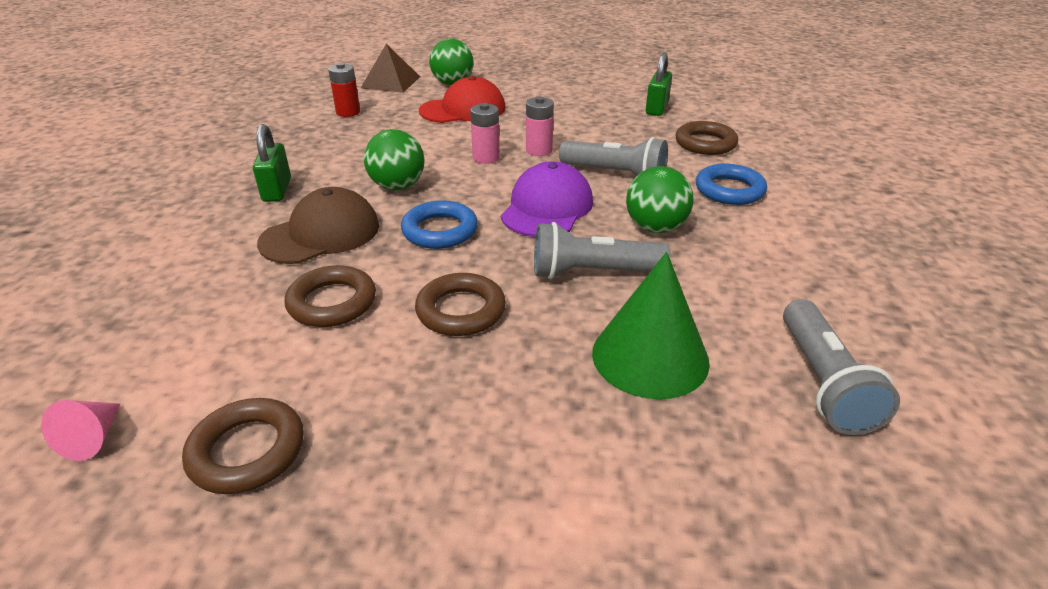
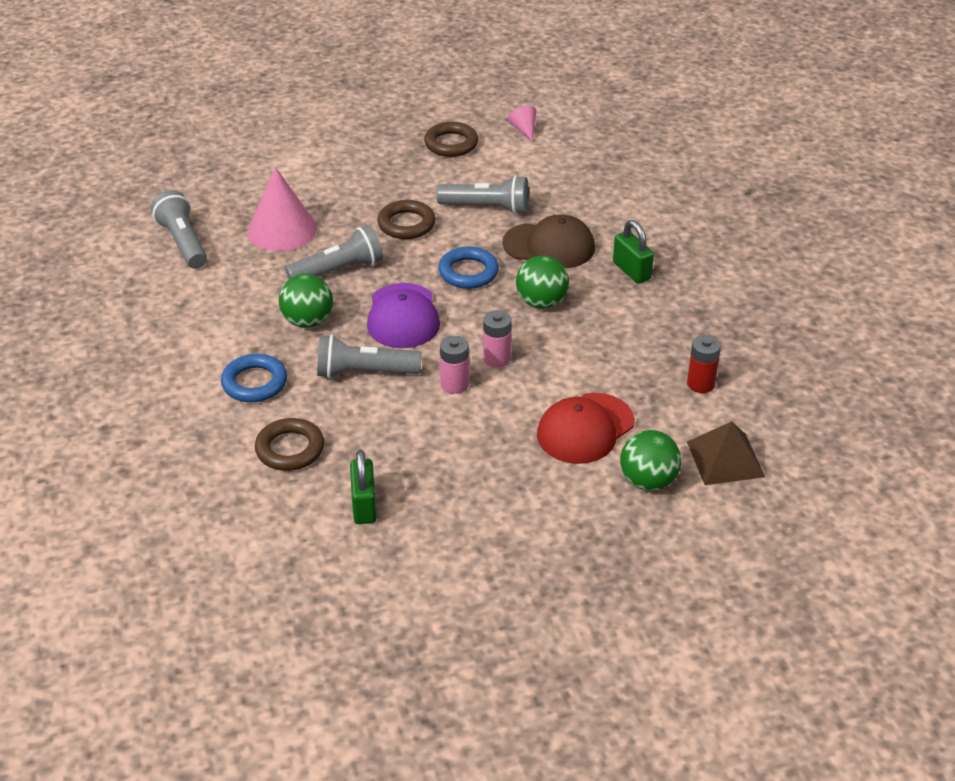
camera: 155 degrees right, 5 degrees up
(321, 234) = (549, 246): brown cap -> brown cap turned 105 degrees counterclockwise
(332, 302) = (487, 208): brown ring -> grey flashlight
(650, 356) = (282, 230): green cone -> pink cone

